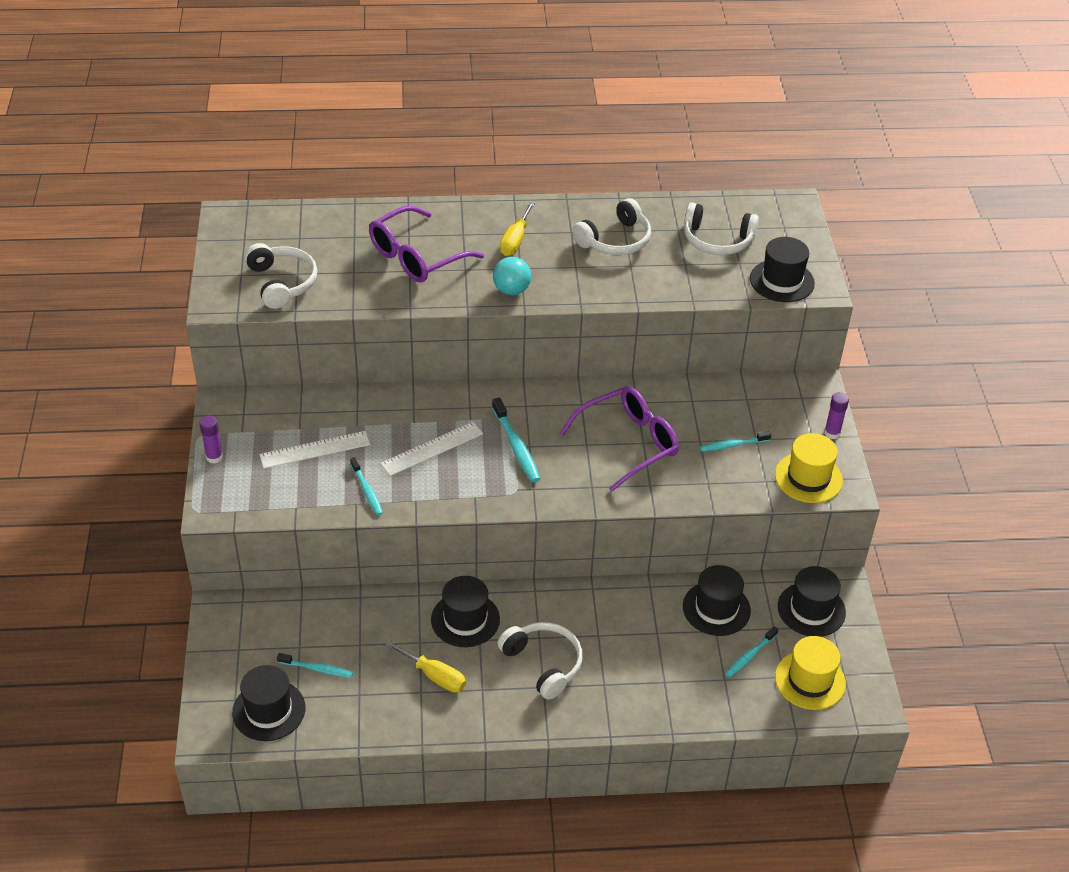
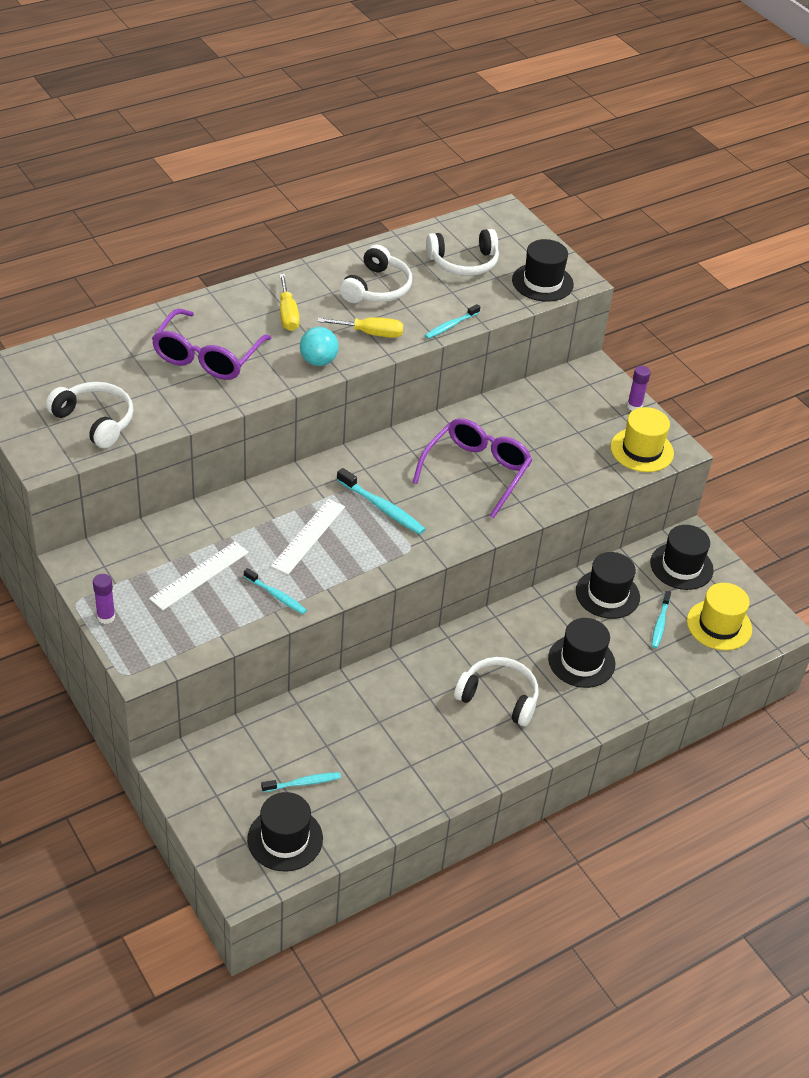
camera: 30 degrees left, 0 degrees up
(435, 676) = (413, 746): yellow screwdriver -> yellow screwdriver (371, 333)
(465, 619) = (405, 685): black hat -> black hat (581, 661)
(733, 445) = (563, 443): turquoise toothbrush -> turquoise toothbrush (451, 326)

